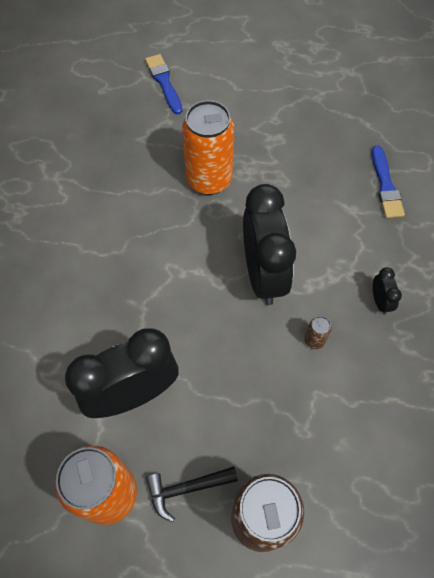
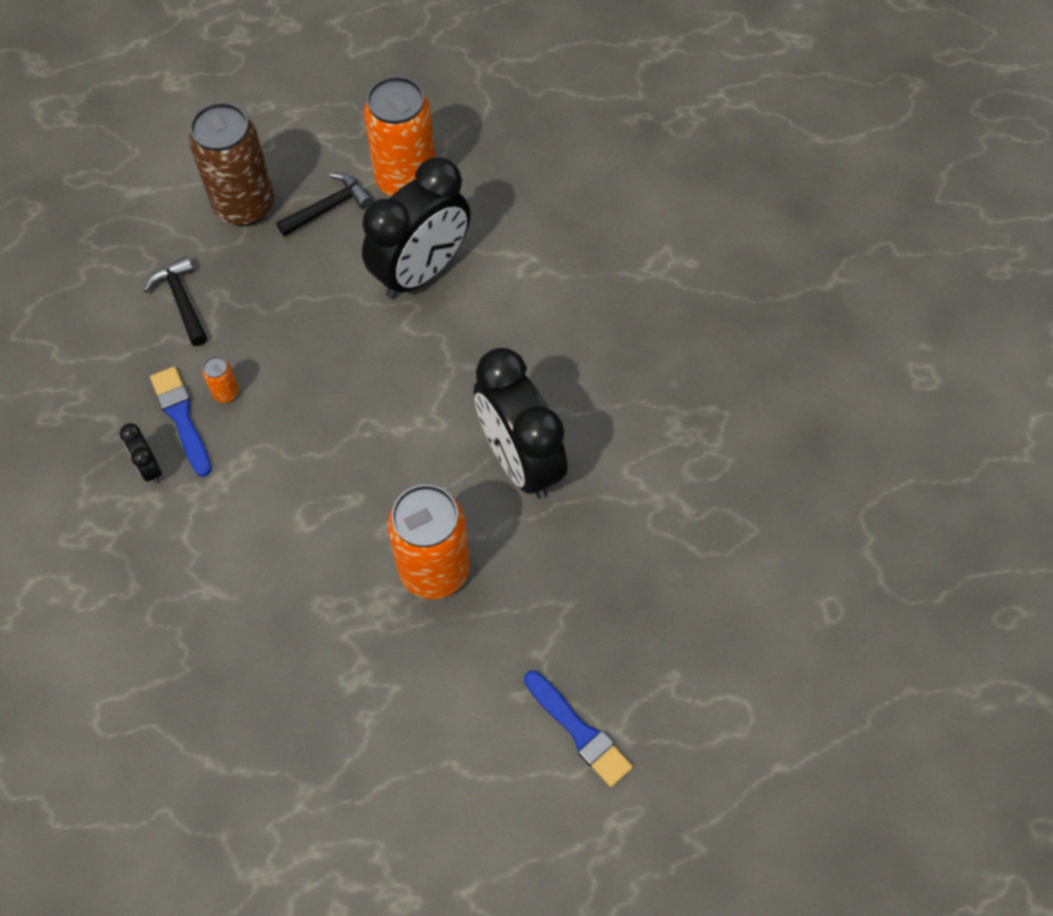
camera: 160 degrees right, 0 degrees up
(263, 274) = (312, 454): black clock -> black clock (519, 460)
(314, 340) = (226, 393): brown can -> orange can
(334, 435) = (182, 301): none -> black hammer
(385, 186) = (163, 650): blue brush -> blue brush (182, 418)

